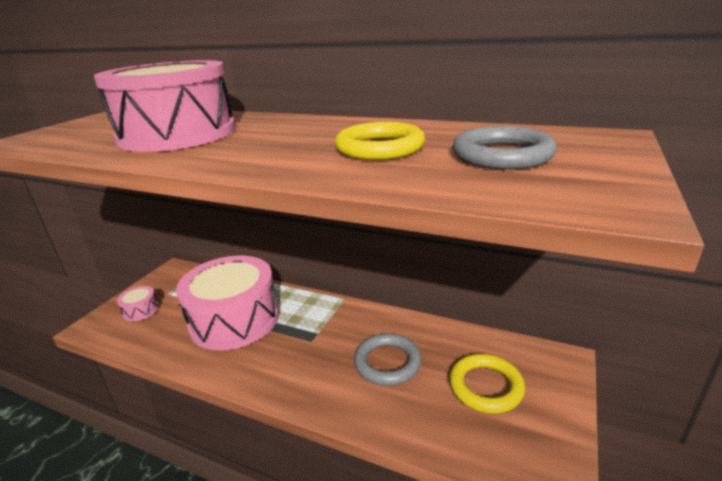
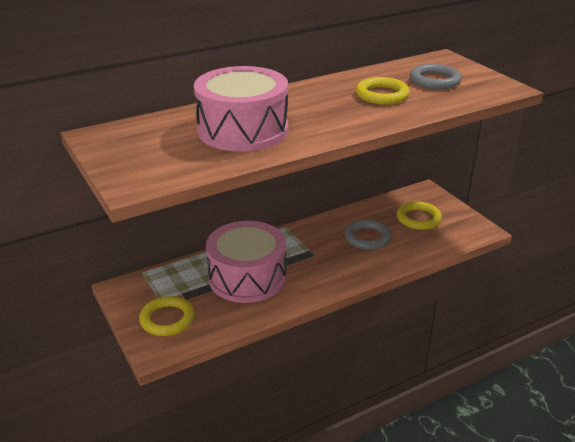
camera: 55 degrees left, 5 degrees up
(141, 310) = (167, 319): pink drum -> yellow ring

